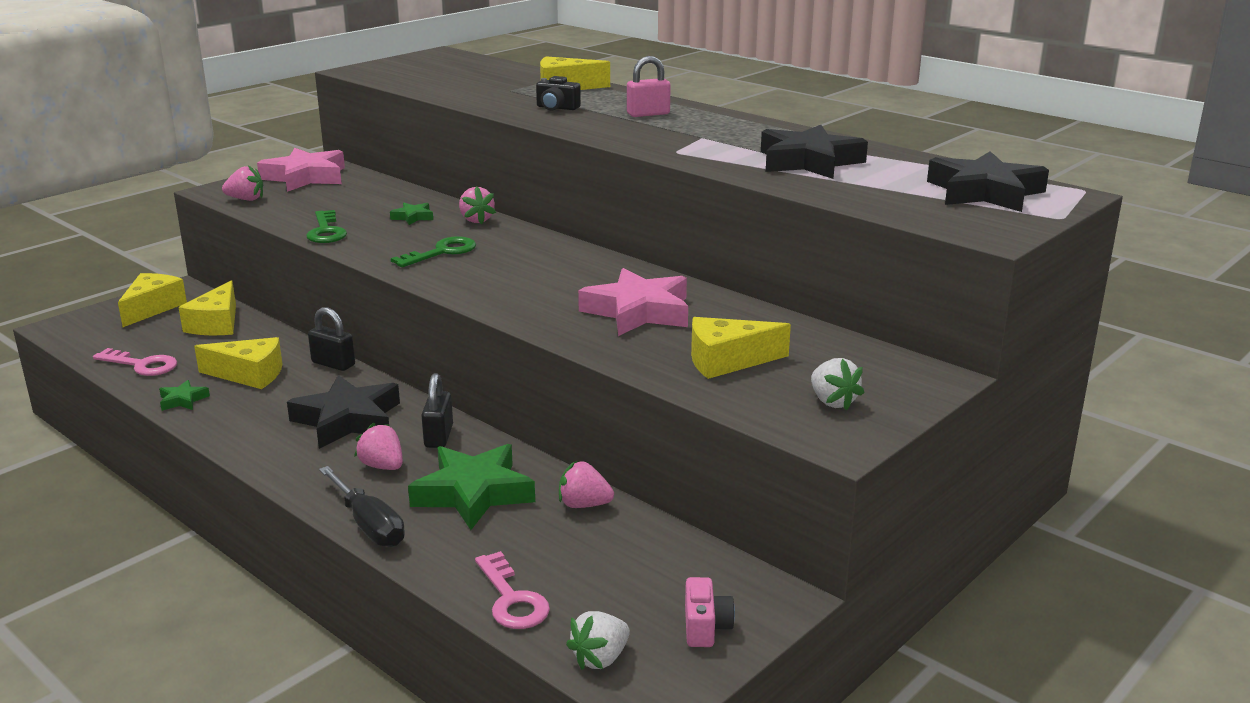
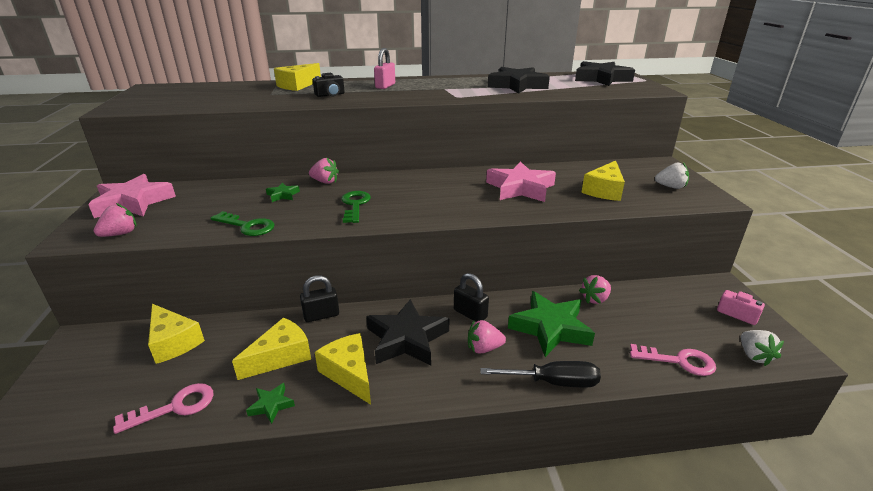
camera: 50 degrees left, 5 degrees up
(152, 308) = (83, 364): yellow cheese -> yellow cheese (349, 373)

